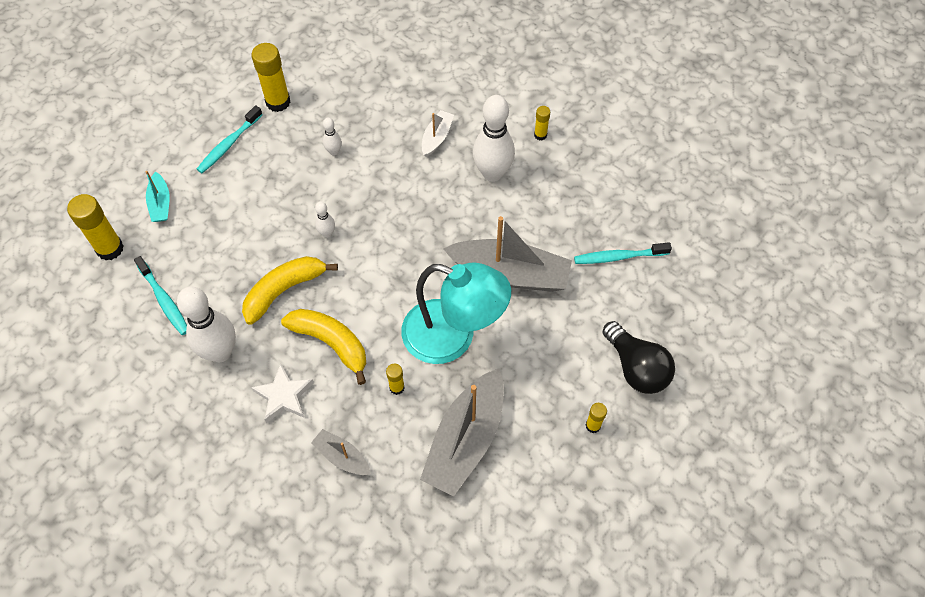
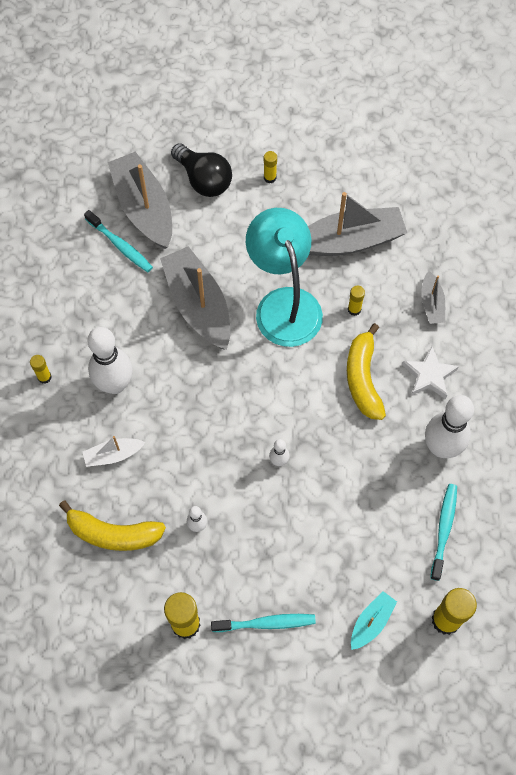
camera: 130 degrees left, 5 degrees up
(284, 290) = (354, 448): yellow banana -> yellow banana (113, 533)
(636, 368) = (204, 180): black light bulb -> black light bulb turned 120 degrees clockwise
(644, 299) = (144, 208): none -> grey boat

